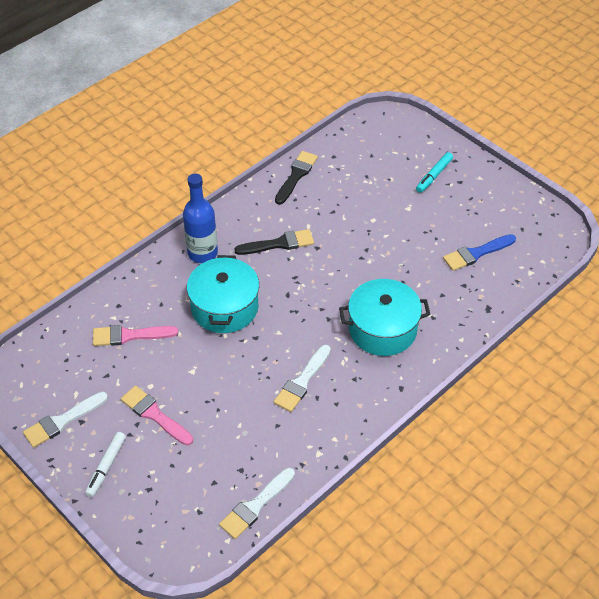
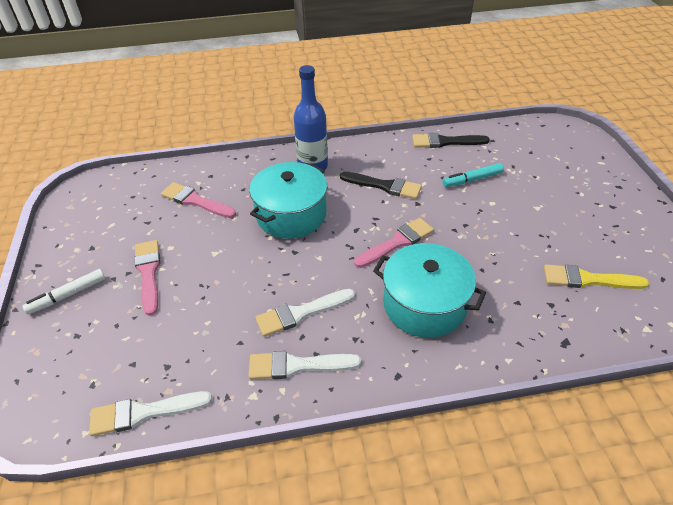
camera: 35 degrees right, 5 degrees down
(62, 421) = (79, 240): white brush -> white brush (297, 366)
(296, 175) = (445, 142): black brush -> black brush turned 150 degrees counterclockwise
(327, 290) = (397, 242): none -> pink brush
(434, 176) = (586, 191): turquoise marker -> turquoise marker (472, 179)
(476, 253) = (588, 279): blue brush -> yellow brush

